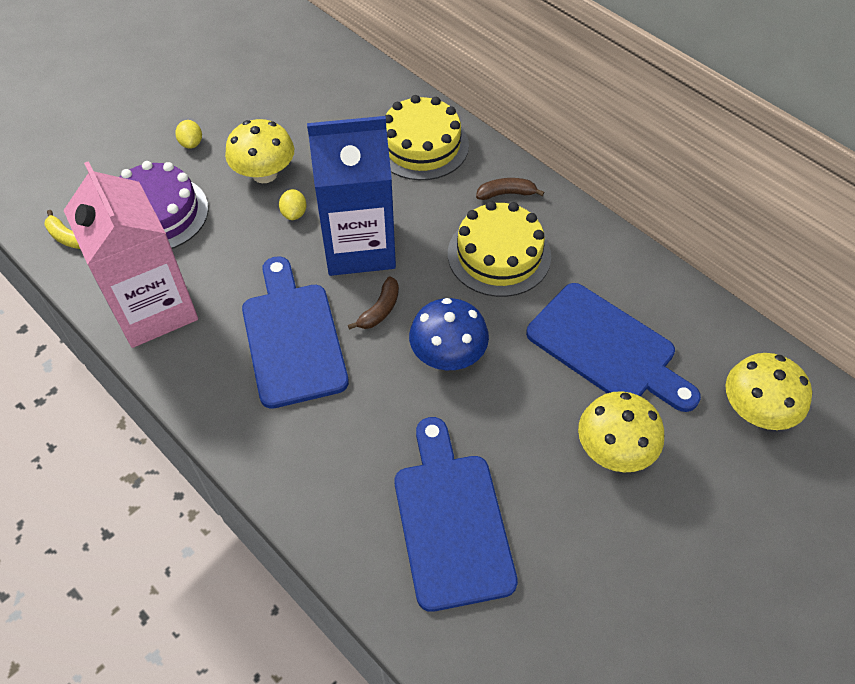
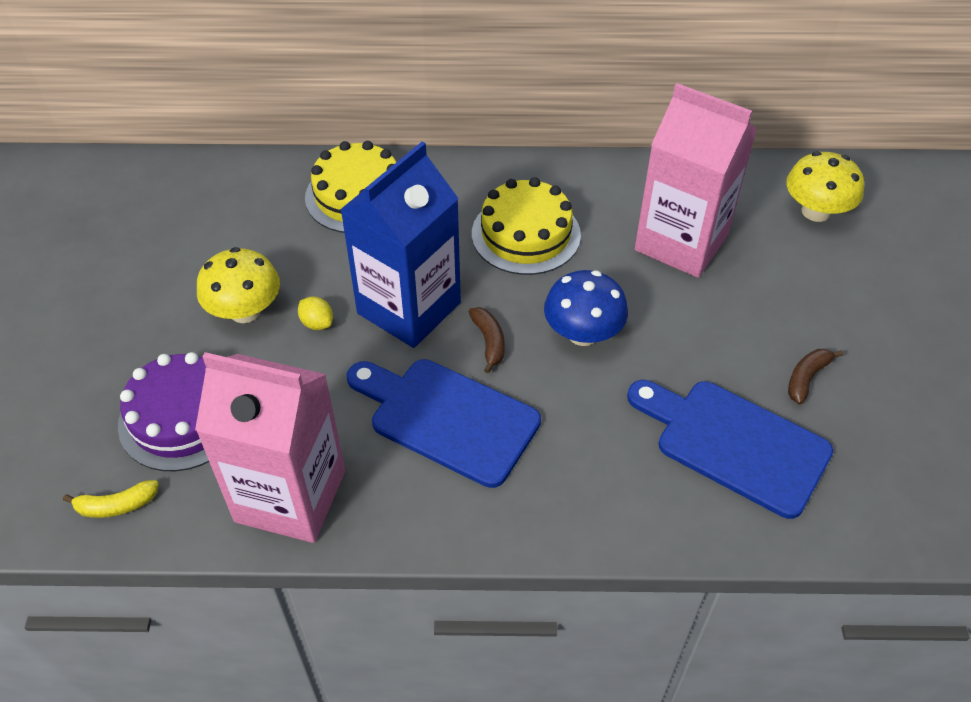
camera: 45 degrees left, 5 degrees down
(191, 143) = (135, 335): yellow lemon -> none
(506, 193) = (473, 186): brown banana -> brown banana (806, 378)
(607, 348) = (681, 242): blue cutting board -> pink carton
(614, 450) = (770, 305): yellow mushroom -> none

